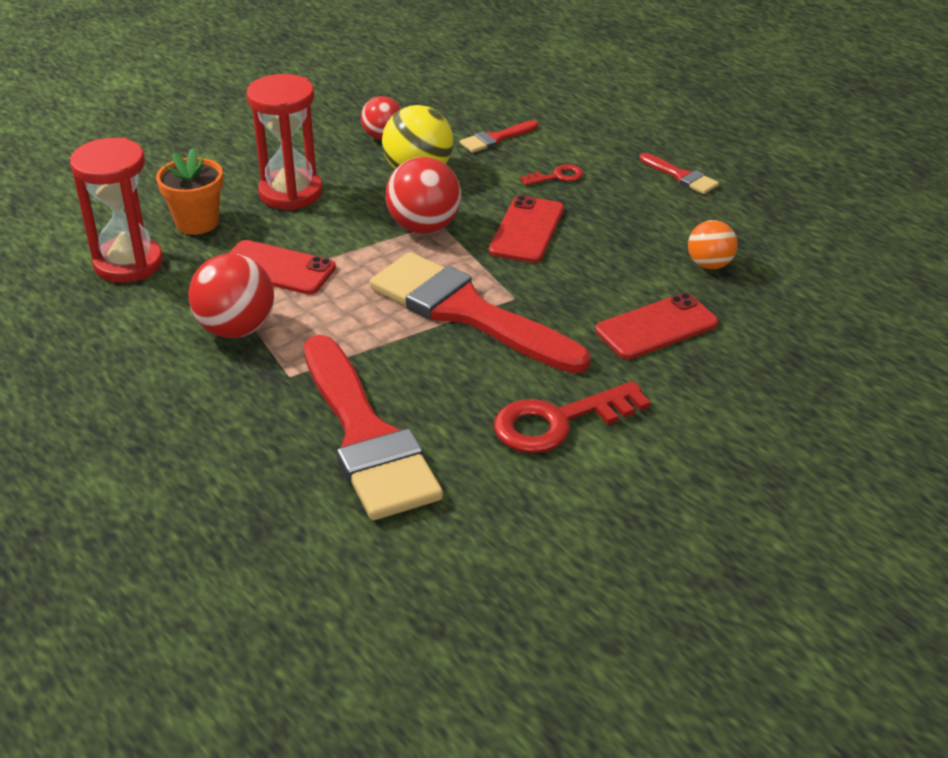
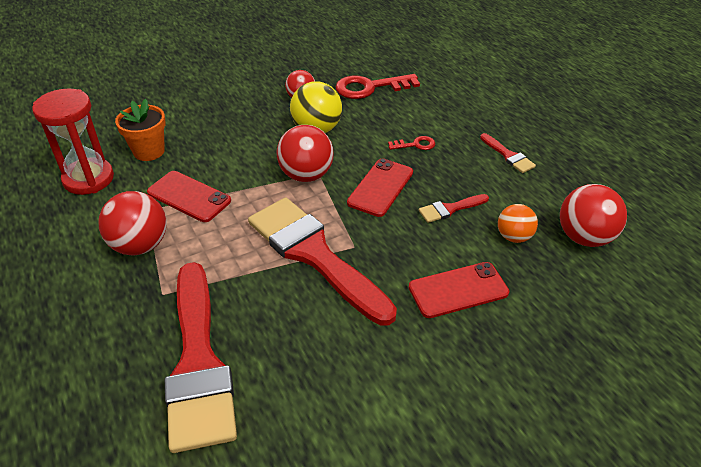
camera: 10 degrees right, 5 degrees up
(290, 193) = (222, 135): red hourglass -> none
(496, 139) = (379, 109): red brush -> red brush (450, 209)
(558, 422) = (355, 373): red key -> red key (370, 88)
(795, 255) = (584, 237): none -> red ball

